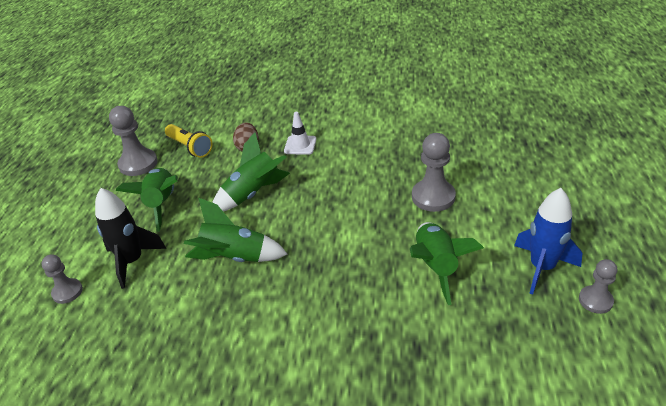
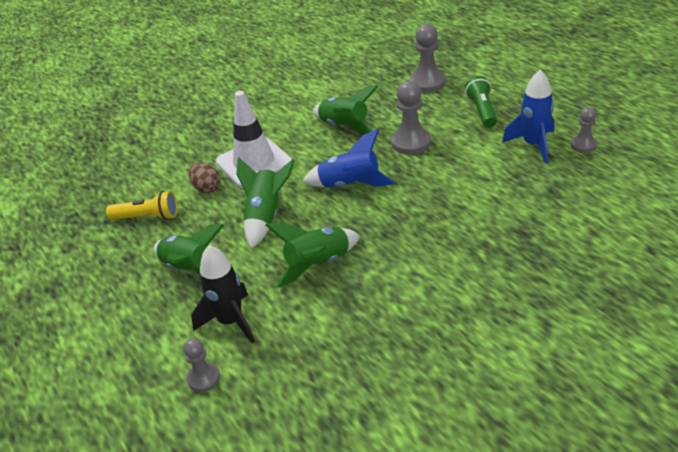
camera: 40 degrees left, 0 degrees up
(138, 164) = (112, 257): grey pawn -> grey pawn (427, 82)
(300, 145) = (254, 163): white traffic cone -> white traffic cone, size x2.00
(339, 205) = (350, 185): none -> blue rocket
(436, 267) = (471, 182): green rocket -> green rocket (344, 127)
(535, 203) = (481, 110): none -> green flashlight

